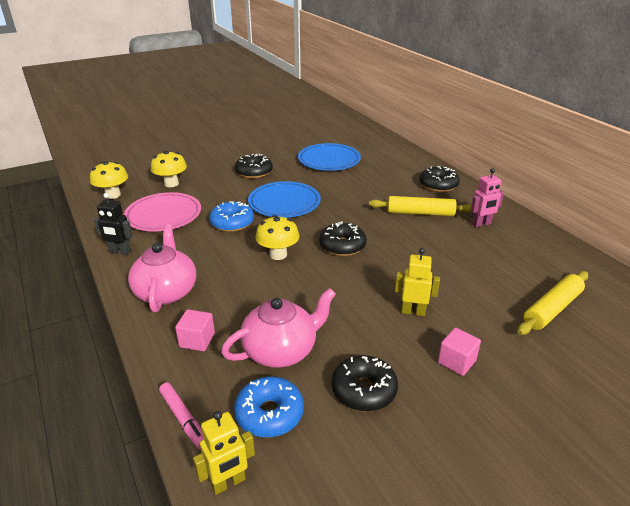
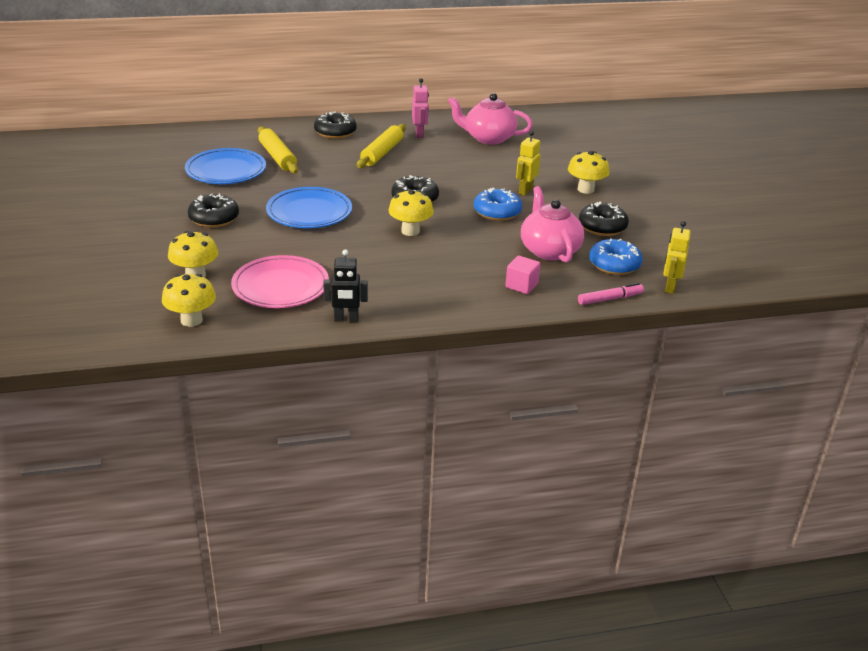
camera: 75 degrees left, 0 degrees up
(120, 251) = (346, 319): black robot -> black robot turned 60 degrees clockwise
(166, 291) = (441, 295): pink teapot -> pink teapot (488, 138)
(228, 483) = (670, 287): yellow robot -> yellow robot turned 150 degrees counterclockwise
(232, 223) = (330, 247): blue donut -> blue donut (497, 212)
(456, 361) = (585, 189): pink cube -> yellow mushroom
(552, 309) = (545, 144): yellow rolling pin -> yellow rolling pin (277, 157)

